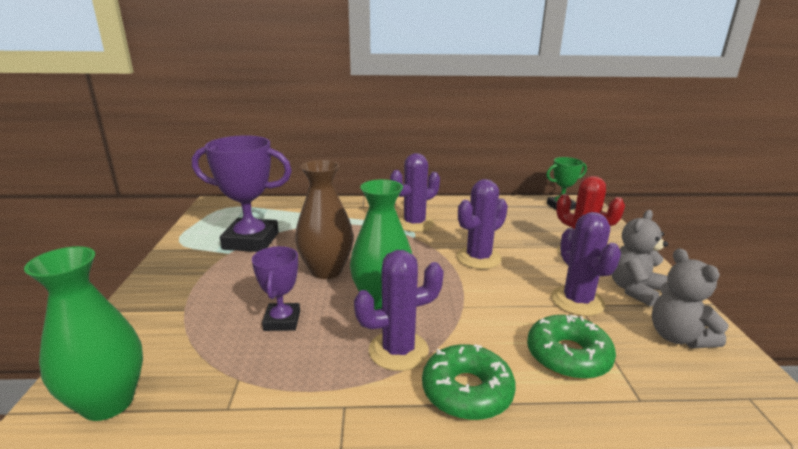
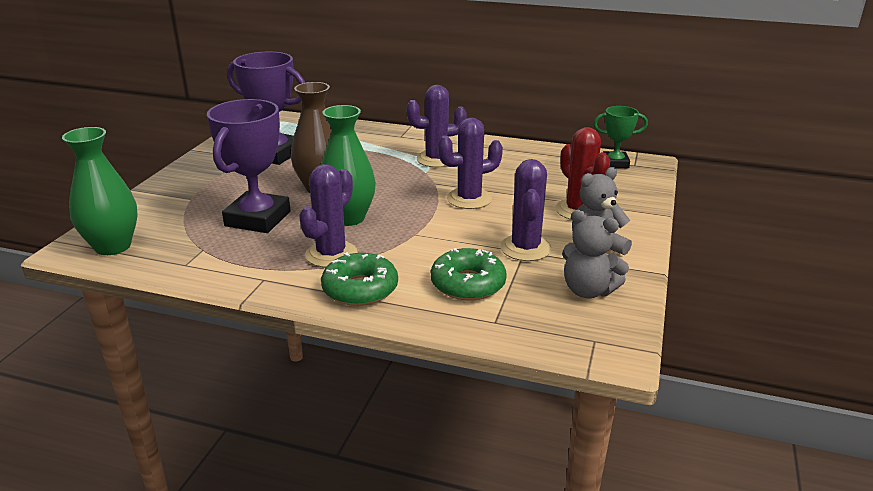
camera: 20 degrees right, 5 degrees up
(282, 321) = (258, 219): purple trophy -> purple trophy, size x1.79
(398, 350) = (331, 254): purple cactus -> purple cactus turned 60 degrees counterclockwise
(678, 337) = (588, 290): grey teddy bear -> grey teddy bear turned 60 degrees counterclockwise

